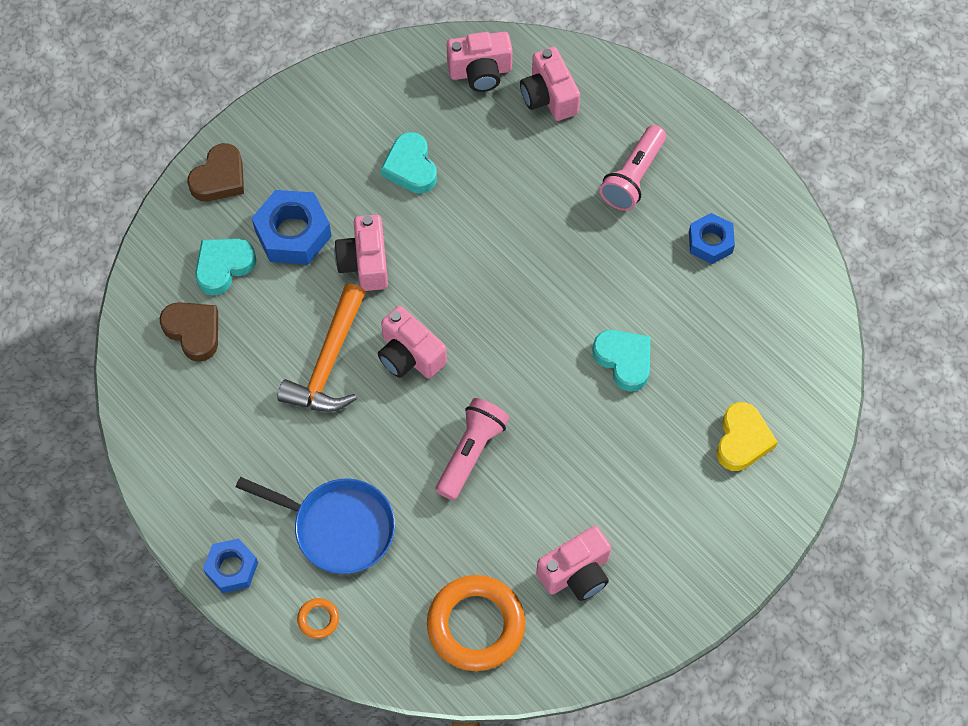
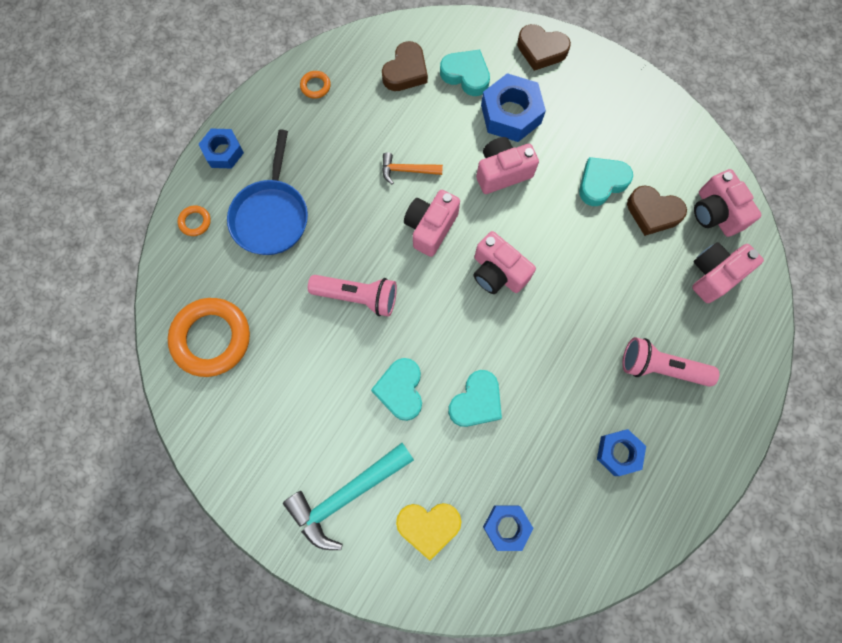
camera: 75 degrees right, 10 degrees up
(176, 440) = (315, 86): none -> orange ring
(328, 362) = (407, 170): orange hammer -> orange hammer, size x0.53
(461, 129) = (653, 213): none -> brown heart
(576, 573) = (272, 407): pink camera -> pink camera (498, 272)
(592, 433) = (400, 390): none -> turquoise heart
(692, 514) = (346, 495): none -> turquoise hammer
(759, 366) = (506, 526): none -> blue nut

